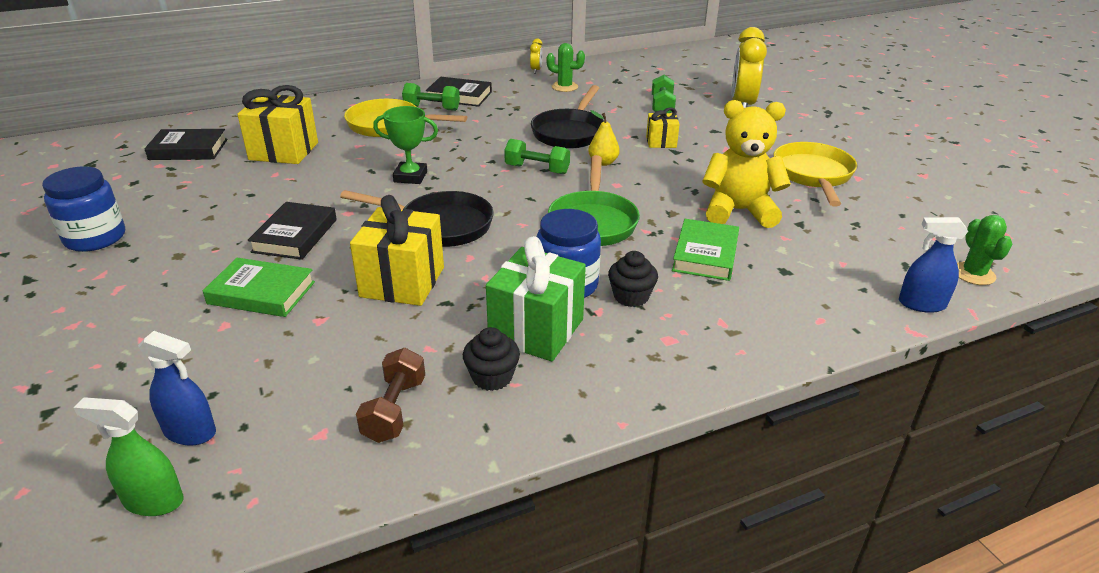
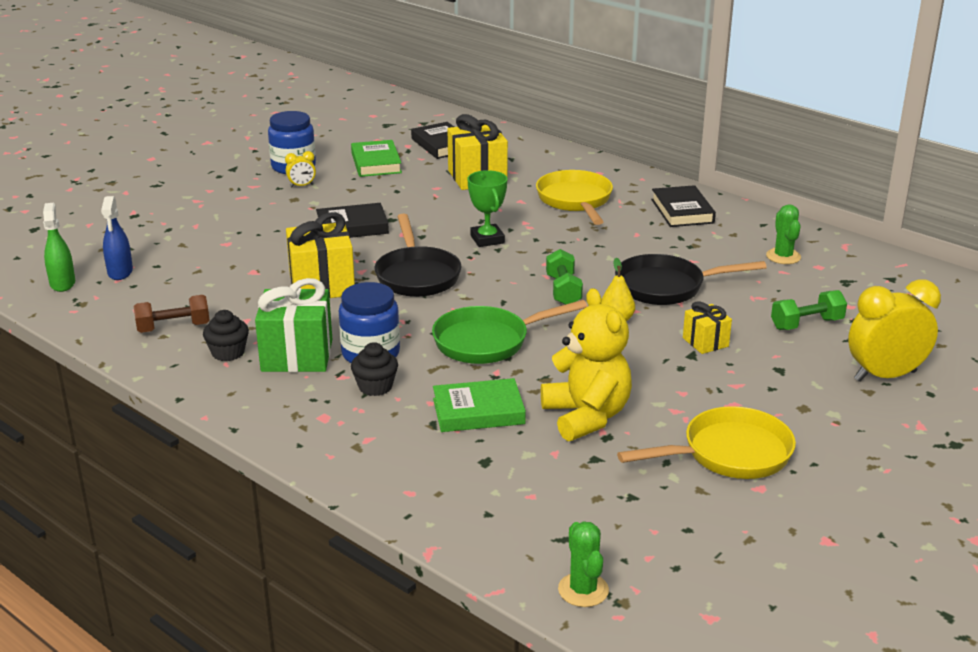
camera: 65 degrees right, 5 degrees down
(261, 293) = (270, 242): green book -> green book (376, 163)
(432, 108) = (635, 207): green dumbbell -> none
(536, 70) = (808, 230): yellow clock -> yellow clock (301, 186)
(921, 304) = (486, 554): blue spray bottle -> none
(973, 274) = (583, 590): green cactus -> green cactus turned 75 degrees counterclockwise

